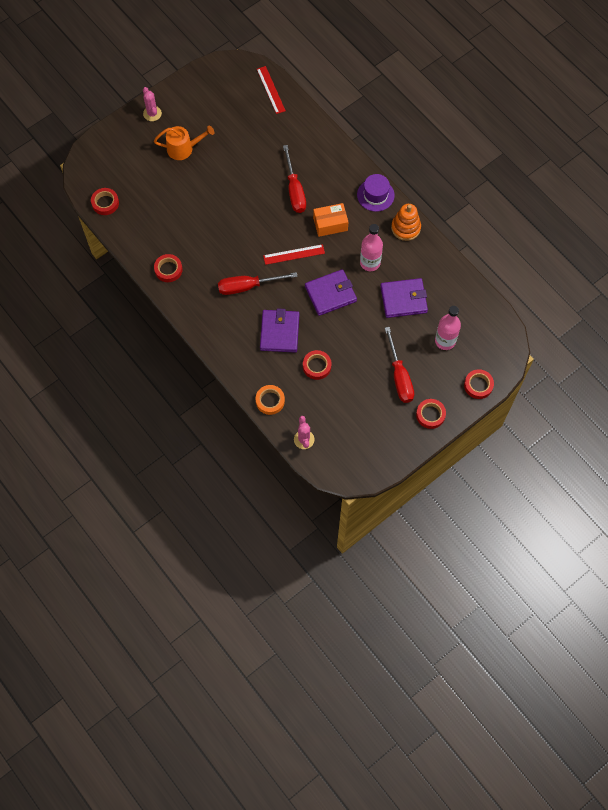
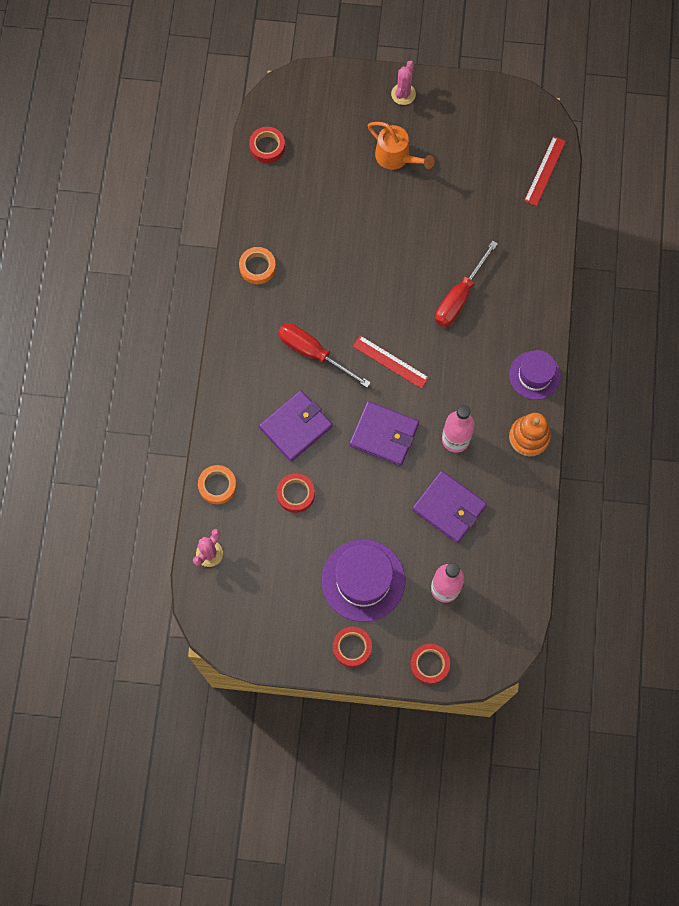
camera: 45 degrees right, 5 degrees up
(168, 269) = (257, 267): red tape -> orange tape
(330, 224) = (458, 364): orange box -> none
(399, 376) = (363, 580): red screwdriver -> purple hat

